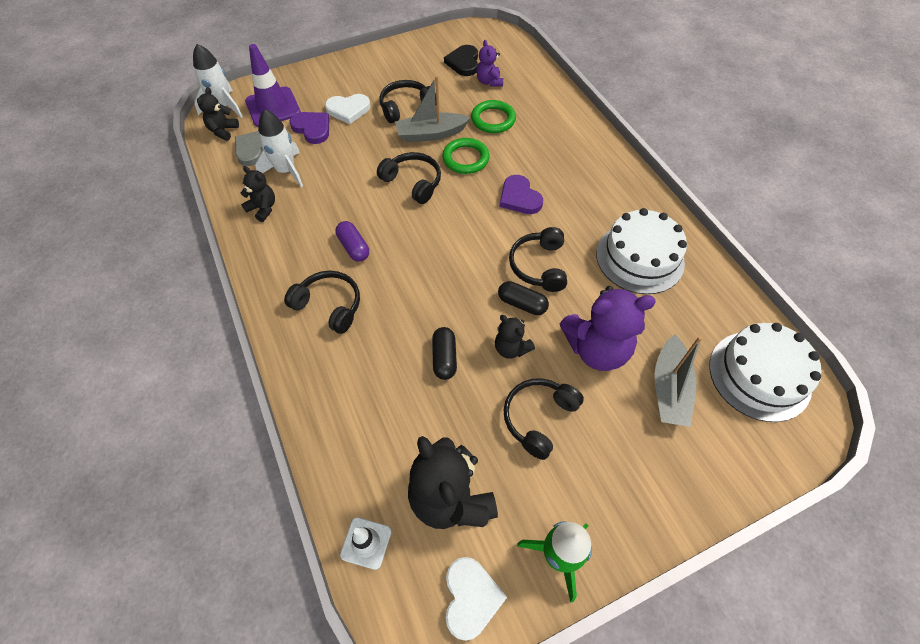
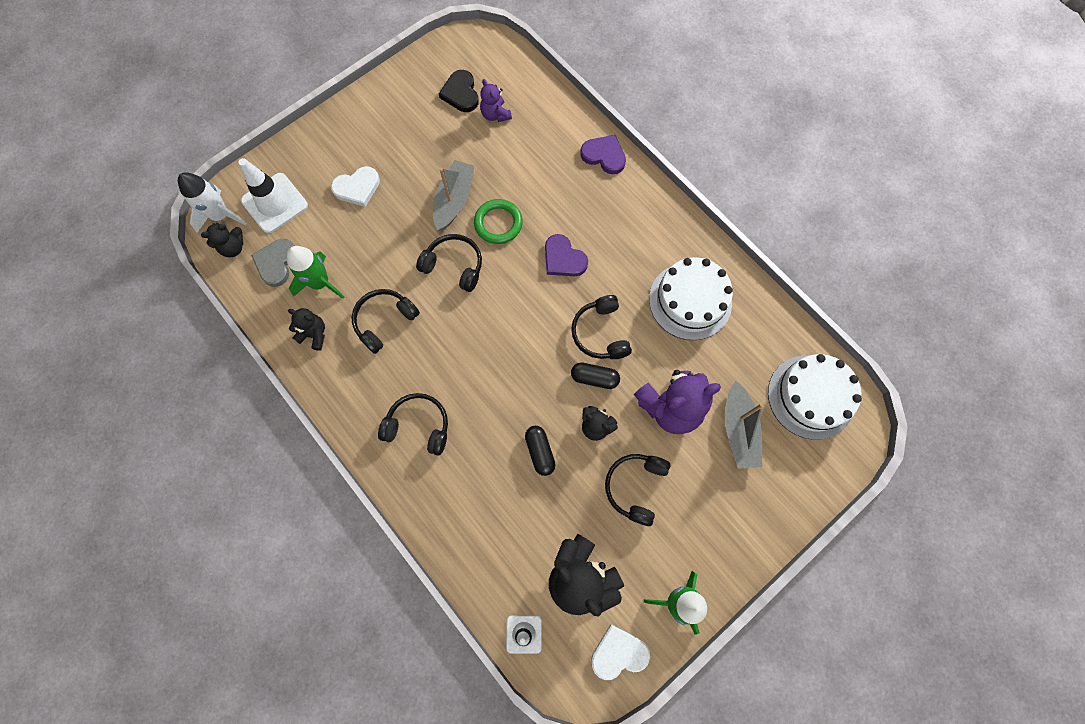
camera: 15 degrees left, 15 degrees up
(223, 131) = (233, 247): black teddy bear -> black teddy bear turned 120 degrees counterclockwise
(273, 107) = (275, 203): purple traffic cone -> white traffic cone
(286, 171) = (320, 283): white rocket -> green rocket
(312, 128) = (328, 222): purple heart -> purple heart (604, 156)
(353, 247) = (420, 357): purple capsule -> none
(406, 107) = (417, 170): black headphones -> black headphones (384, 321)
(431, 134) = (454, 200): grey boat -> grey boat turned 135 degrees clockwise
(471, 598) = (618, 653): white heart -> white heart turned 90 degrees counterclockwise
(493, 119) = (512, 166): green ring -> none

